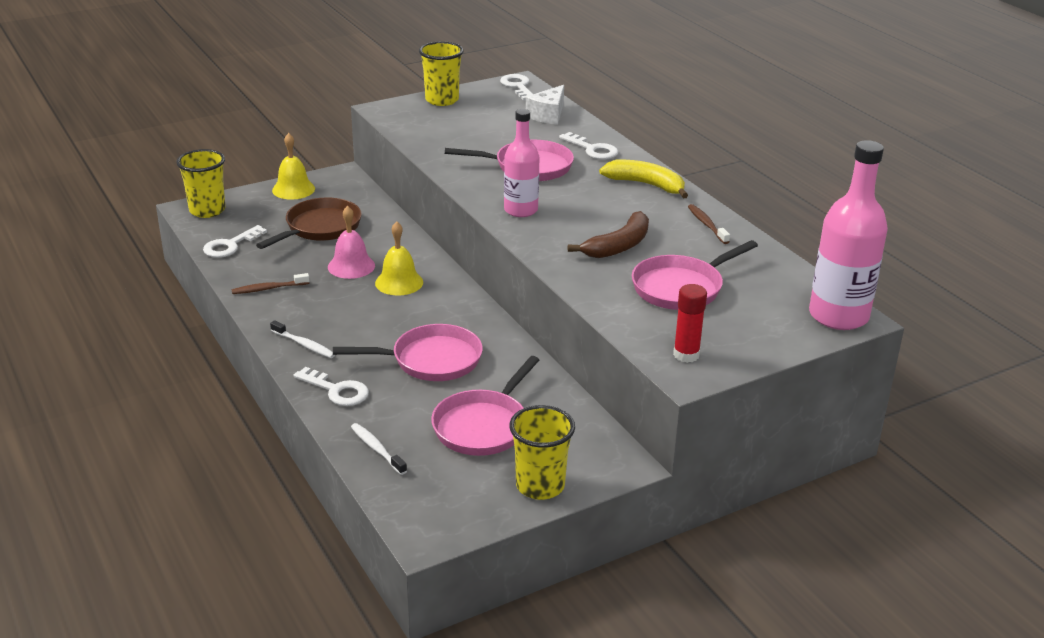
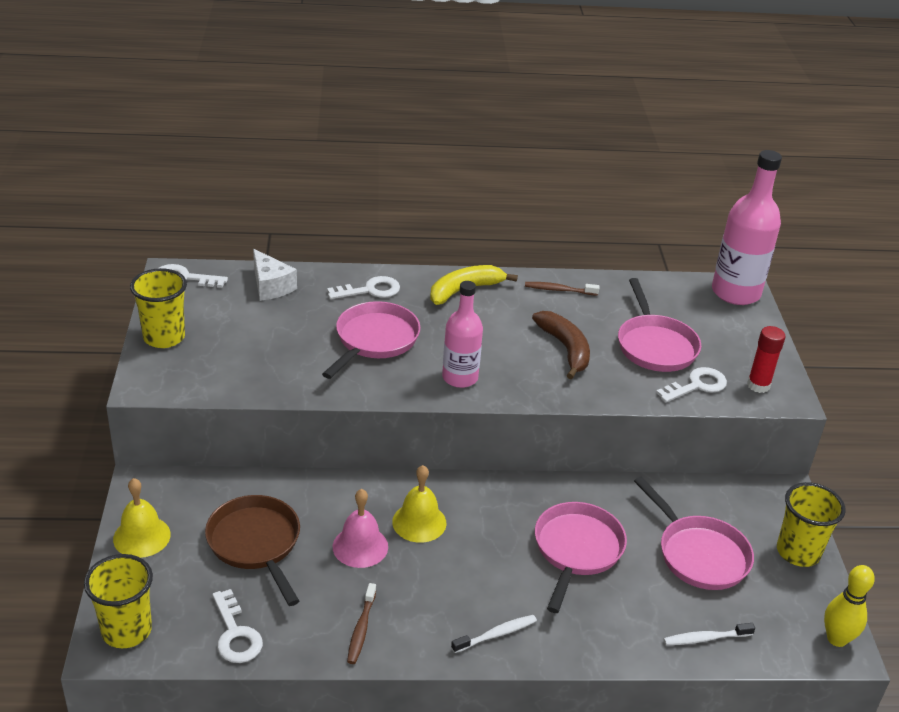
camera: 65 degrees left, 5 degrees up
(337, 390) = (594, 636): white key -> white key (697, 385)
(436, 529) = (836, 639): none -> yellow bowling pin

